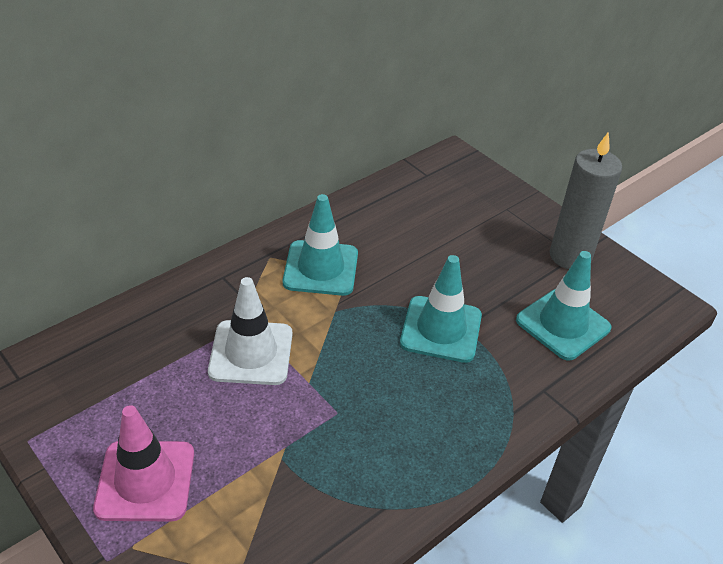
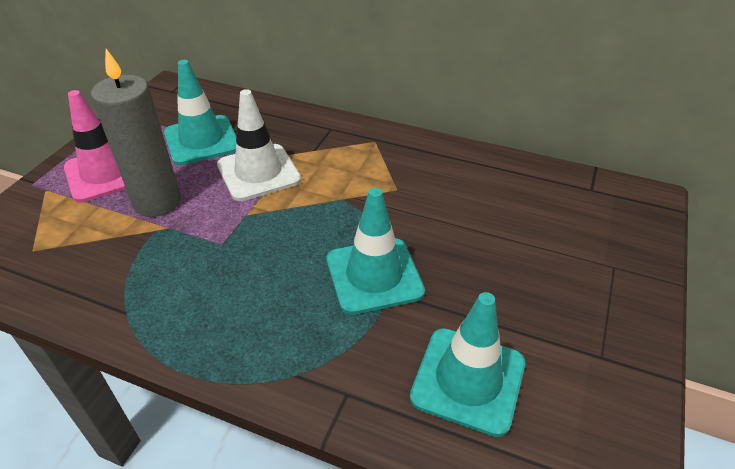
camera: 65 degrees right, 0 degrees up
(320, 268) = (387, 172): turquoise traffic cone -> turquoise traffic cone (202, 140)
(570, 256) = (596, 352): grey candle -> grey candle (157, 202)

